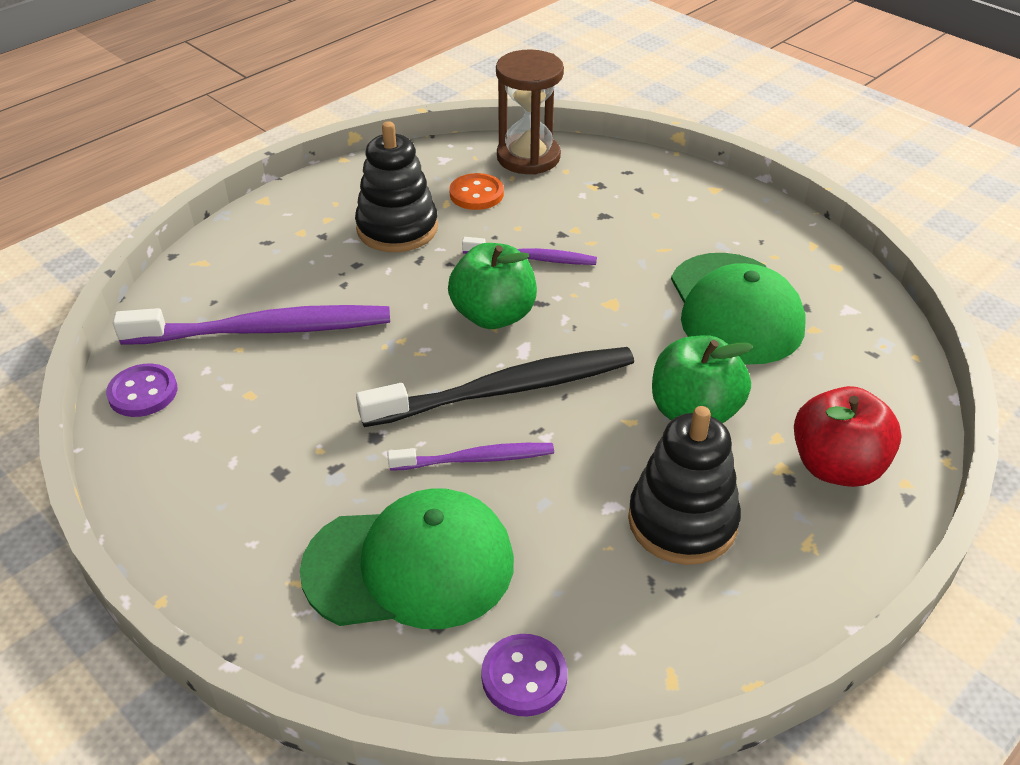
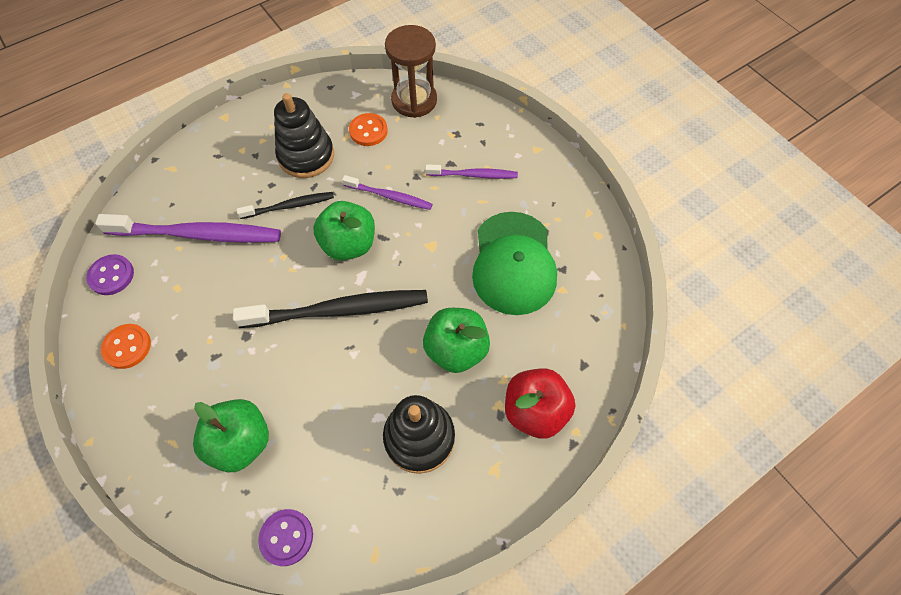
camera: 10 degrees right, 20 degrees up
(192, 474) = (127, 347): none -> orange button
(392, 284) = (289, 206): none -> black toothbrush
(410, 565) = (241, 442): green cap -> green apple
(476, 459) = (304, 365): purple toothbrush -> purple toothbrush (473, 175)

